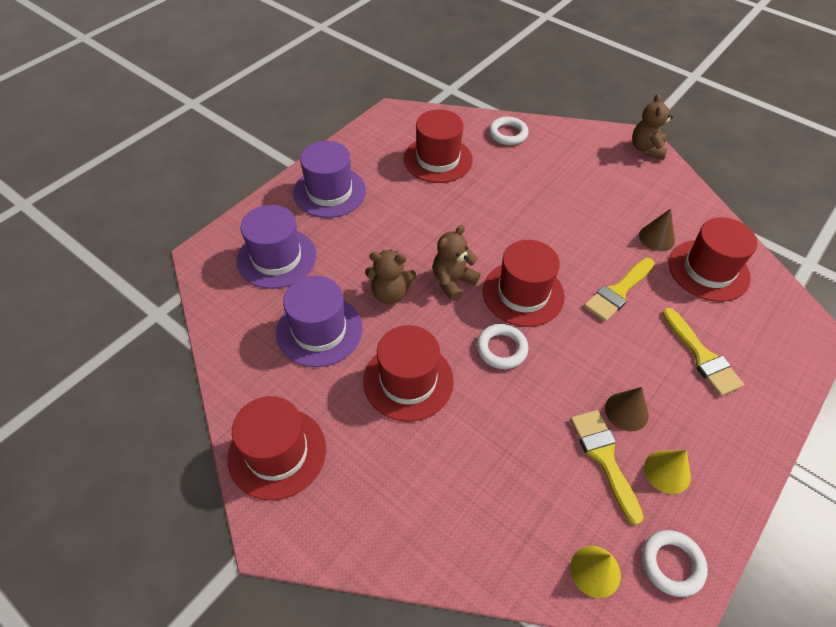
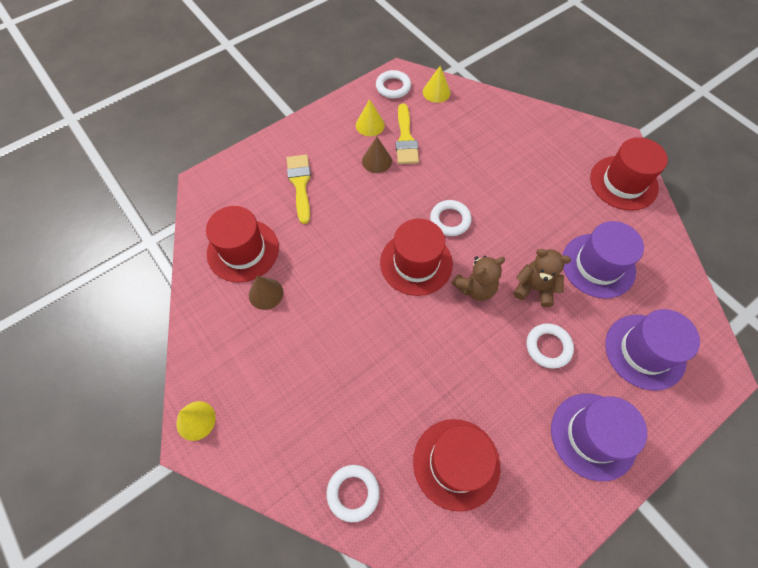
camera: 165 degrees left, 10 degrees up
(371, 245) = (548, 347): none -> white ring
(408, 381) = (527, 211): red hat -> none
(618, 292) = (333, 247): yellow brush -> none
(646, 149) = (196, 420): brown teddy bear -> yellow cone

